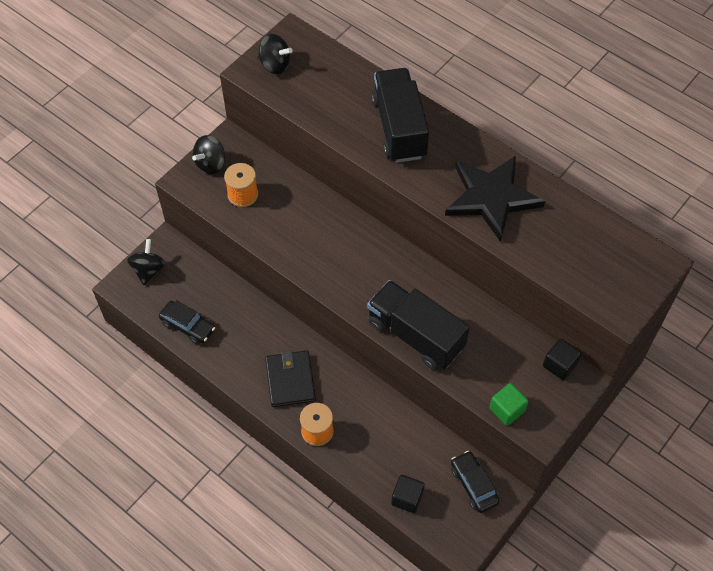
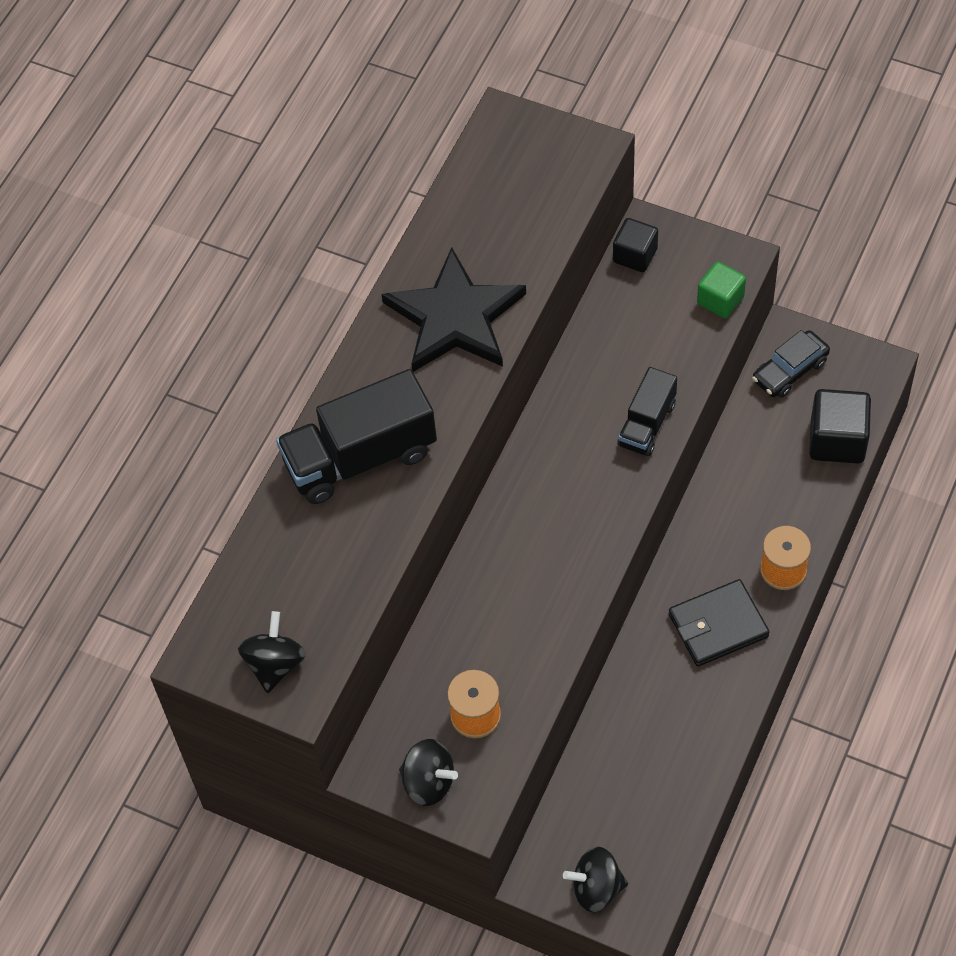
camera: 100 degrees left, 0 degrees up
(188, 326) = (677, 794): black car -> none
(407, 498) = (837, 440): black cube -> black cube, size x1.53
(415, 335) = (647, 424): black truck -> black truck, size x0.58

